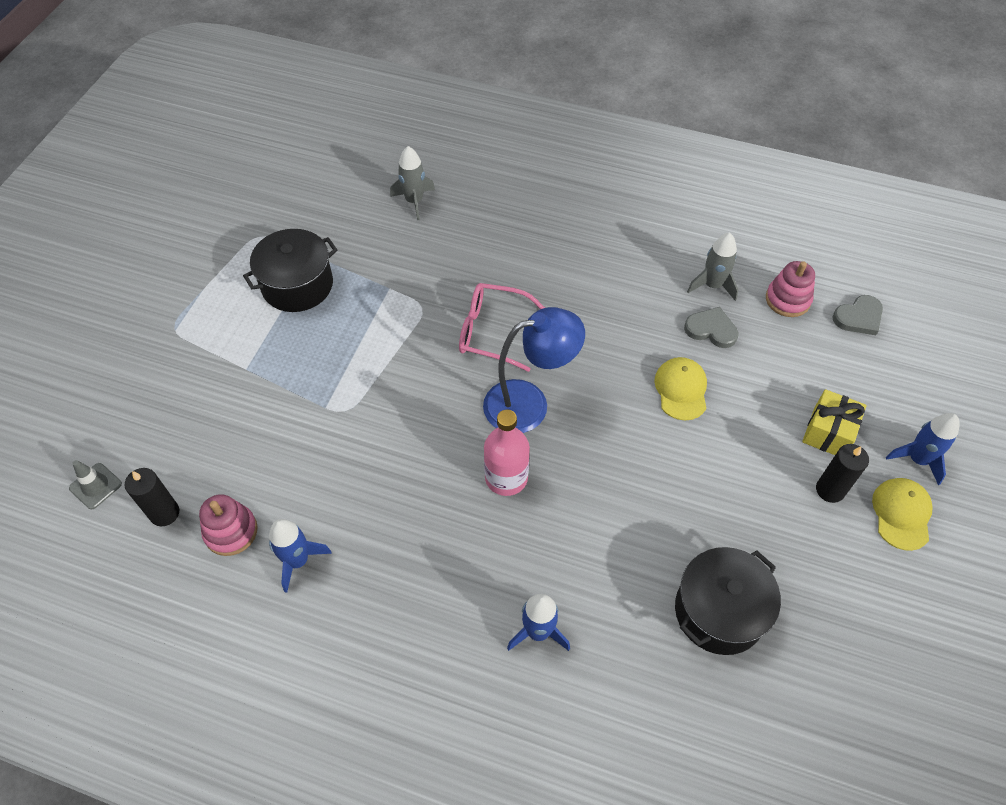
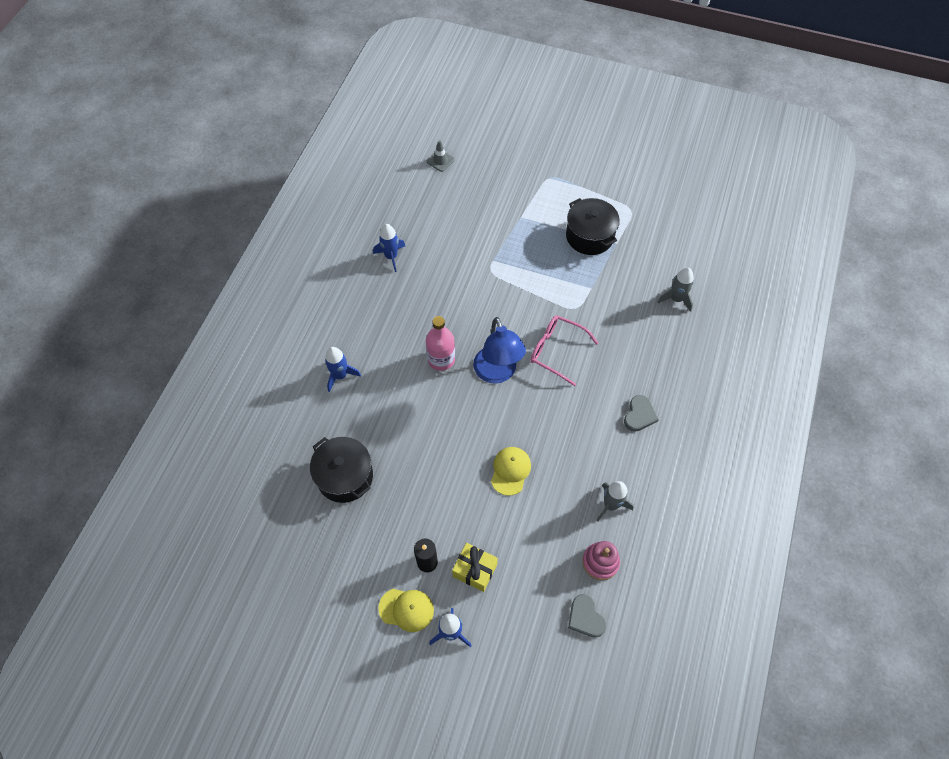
camera: 90 degrees right, 5 degrees up
(164, 513) = (422, 193): black candle -> none
(231, 531) = (410, 224): pink stacking toy -> none
(492, 332) = (556, 351): pink glasses -> pink glasses turned 75 degrees counterclockwise
(681, 390) = (510, 471): yellow cap -> yellow cap turned 75 degrees counterclockwise
(711, 329) = (566, 498): grey heart -> grey heart (639, 415)

